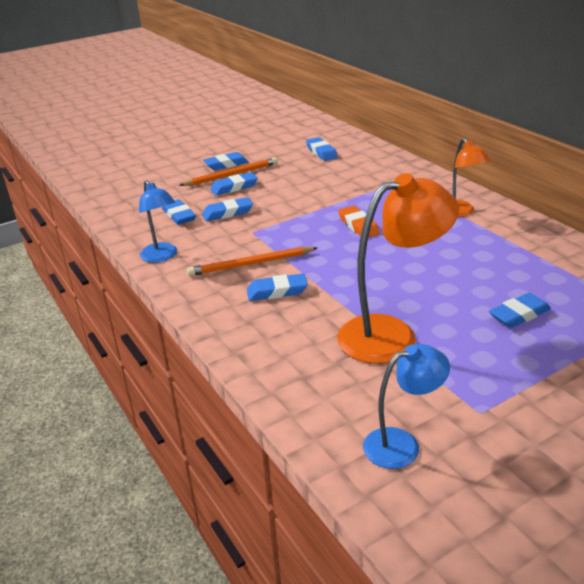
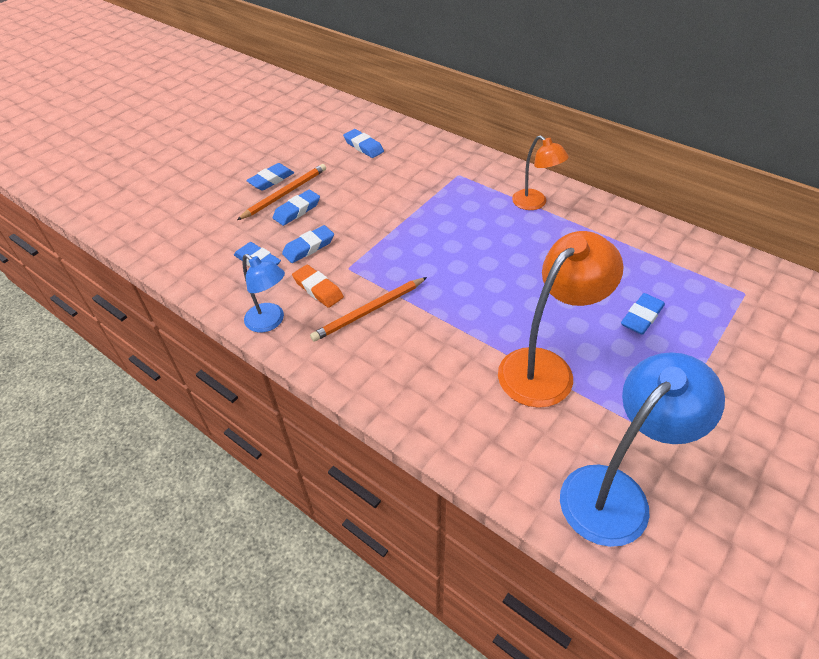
camera: 20 degrees left, 15 degrees up
(277, 291) = (413, 340): blue eraser -> none
(358, 226) = (449, 239): orange eraser -> orange eraser (318, 289)
(402, 444) = (616, 492): blue lamp -> blue lamp, size x1.70

